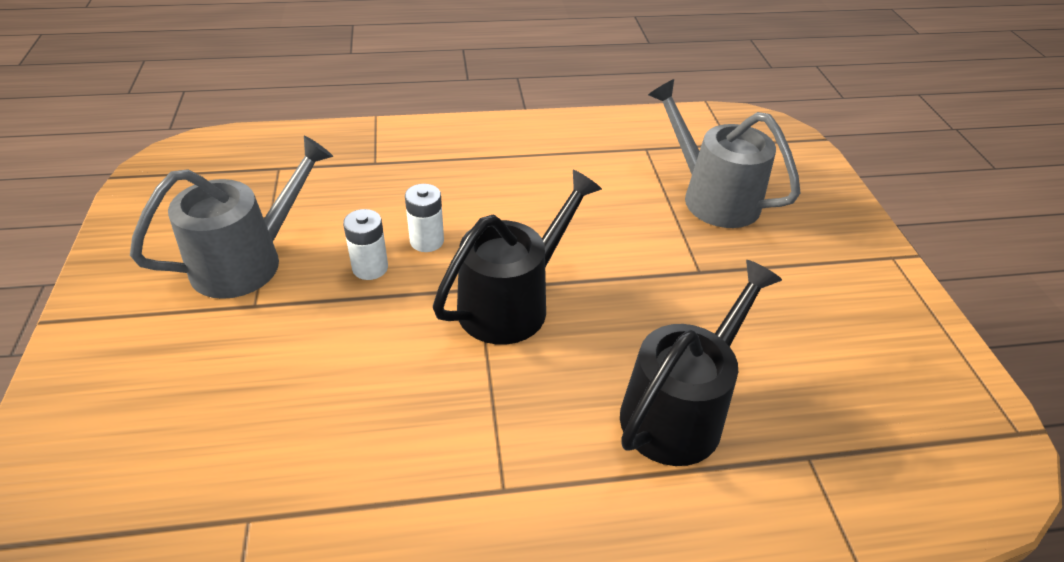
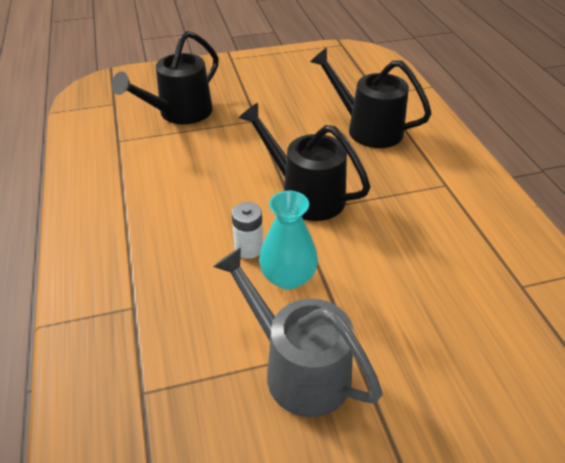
camera: 95 degrees left, 0 degrees up
(370, 268) = (288, 277): white battery -> turquoise vase
(711, 197) = (179, 113): grey watering can -> black watering can

